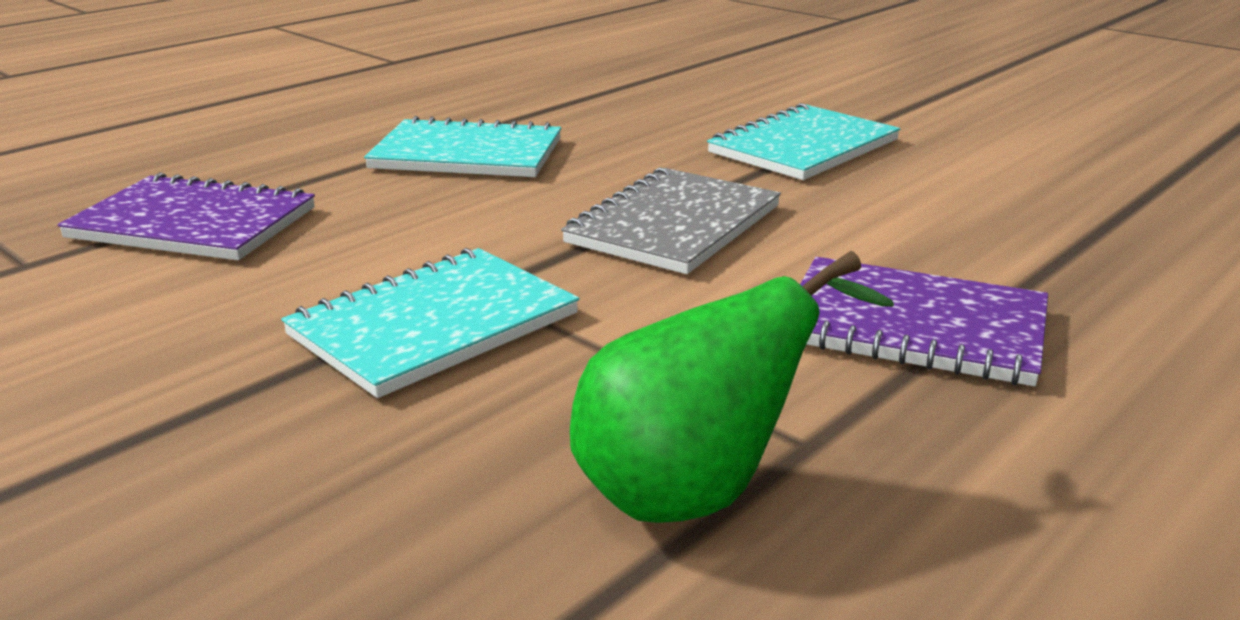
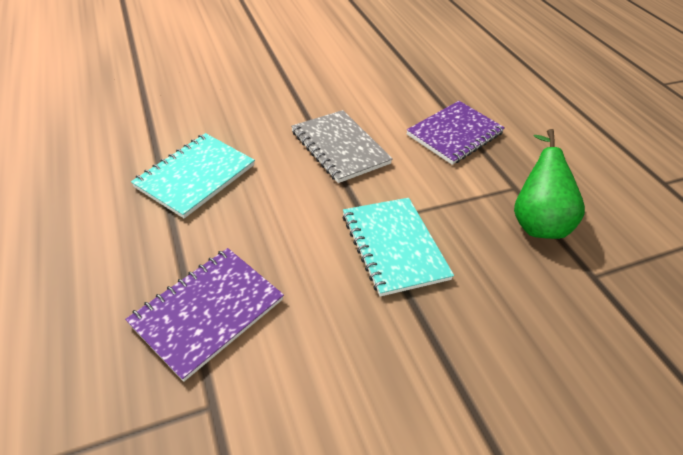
camera: 70 degrees left, 20 degrees up
(803, 147) = (284, 81): turquoise notebook -> none

